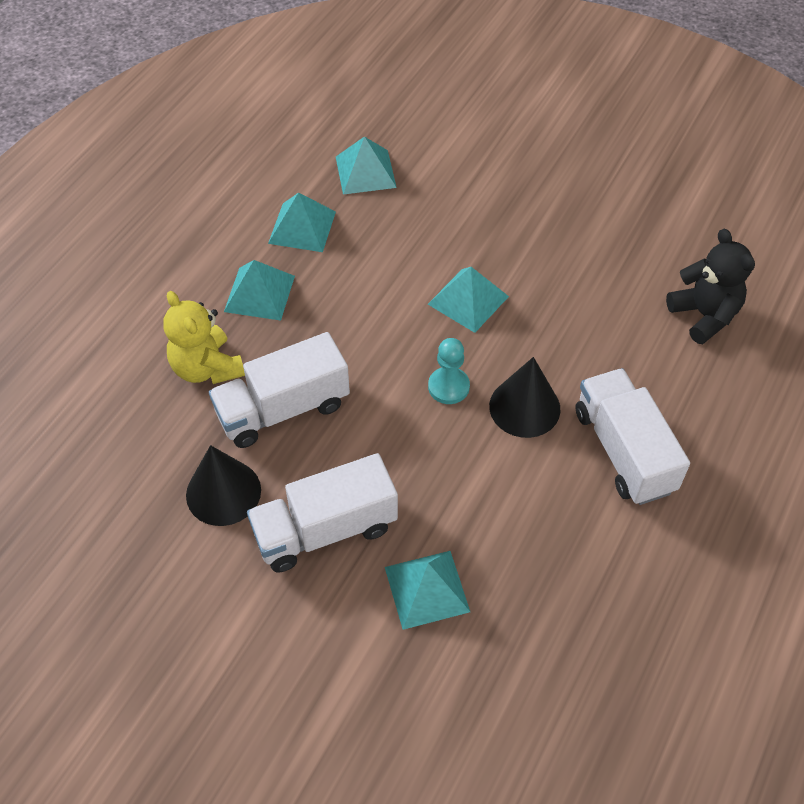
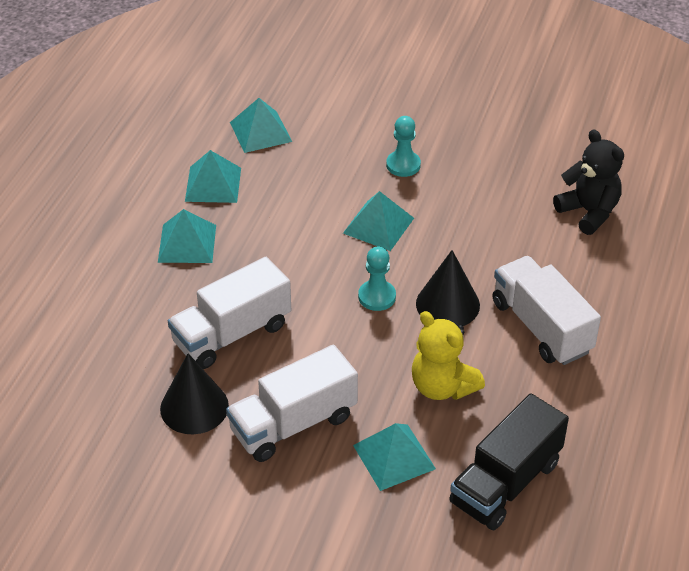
camera: 10 degrees left, 10 degrees down
(207, 368) = (153, 310): yellow teddy bear -> yellow teddy bear (442, 387)
(510, 231) = (403, 165): none -> turquoise pawn
(545, 643) = (505, 483): none -> black truck

